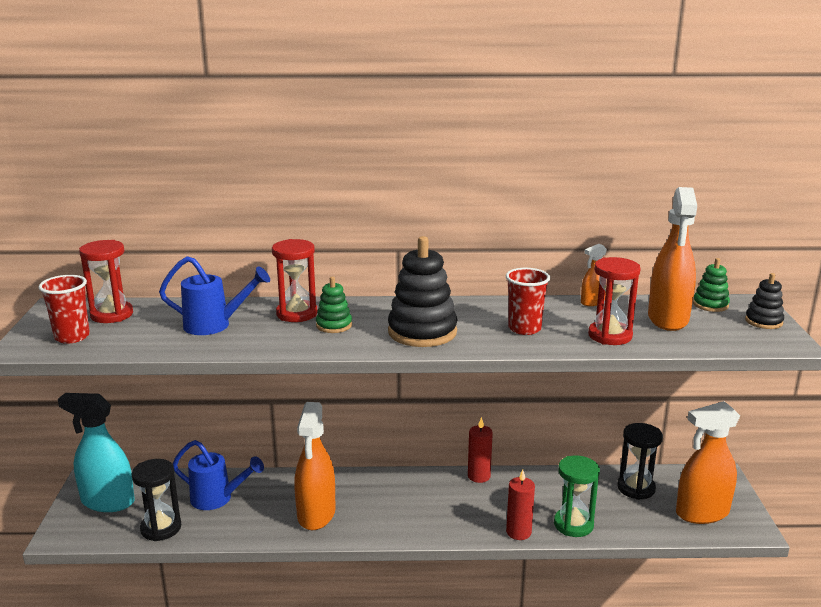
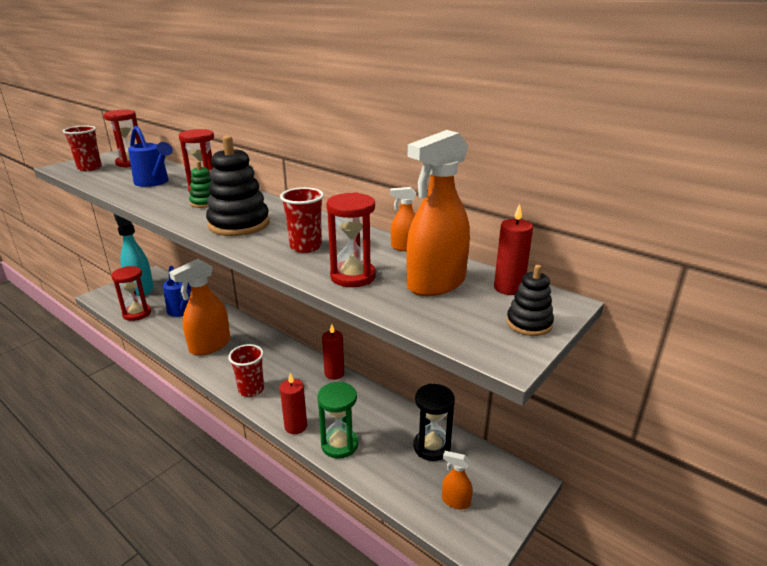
camera: 40 degrees right, 5 degrees up
(161, 528) = (137, 313): black hourglass -> red hourglass
(430, 527) = (251, 389): none -> red cup
(702, 513) = (455, 501): orange spray bottle -> orange spray bottle, size x0.48
(710, 305) = (508, 288): green stacking toy -> red candle

